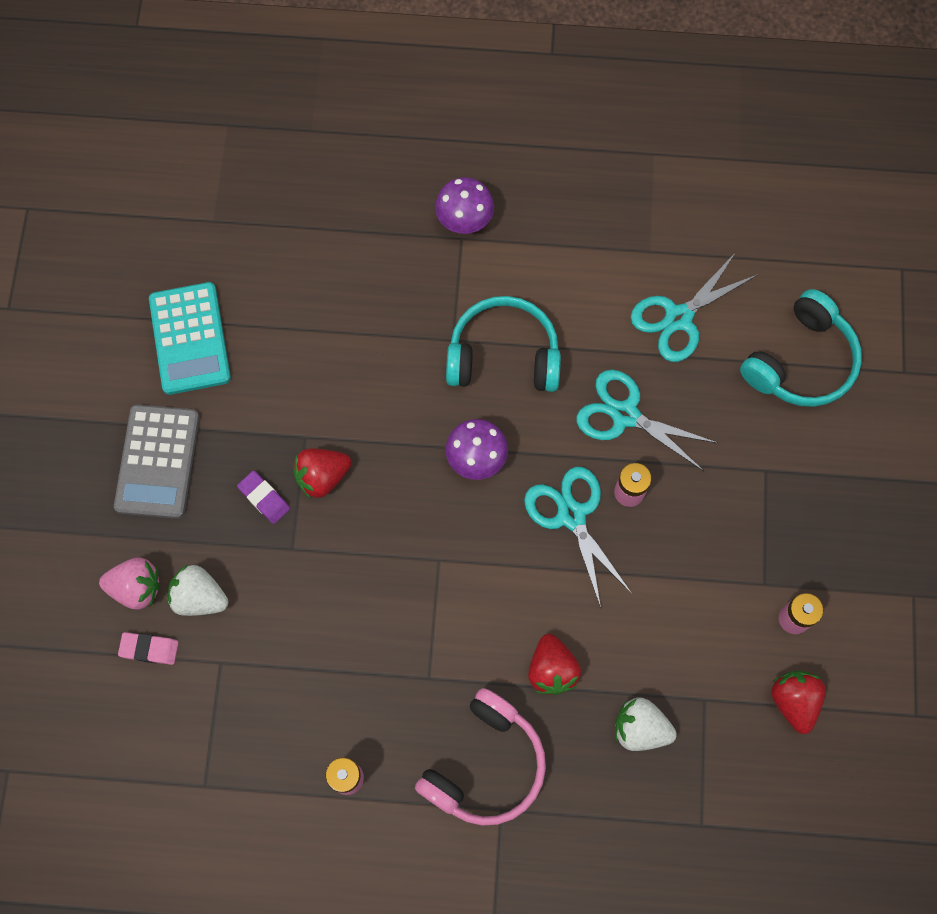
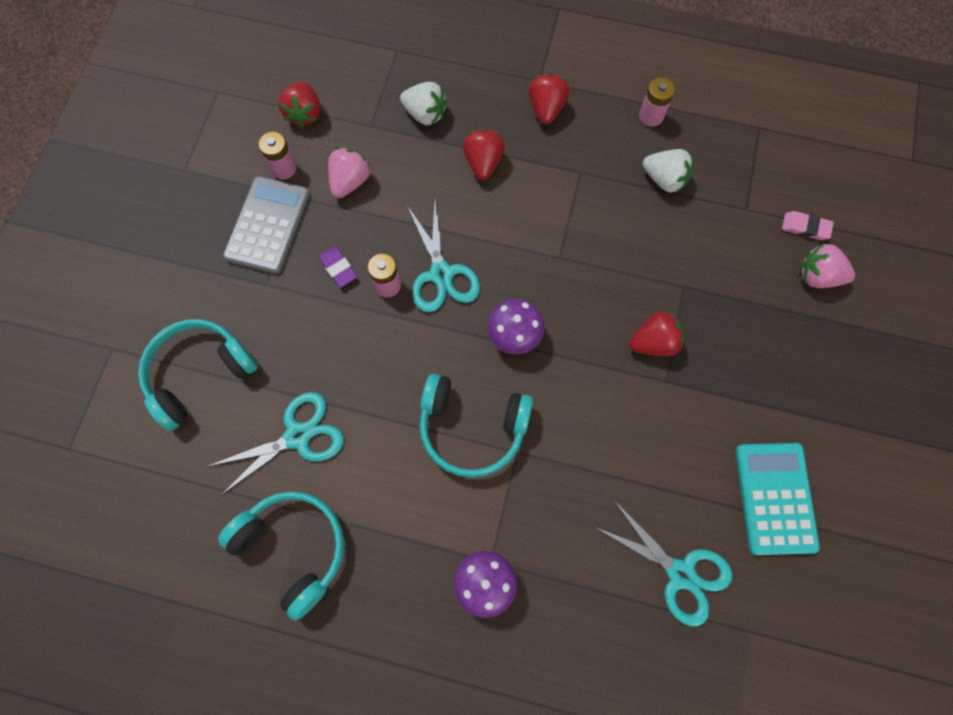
camera: 170 degrees left, 0 degrees up
(158, 462) = (803, 381): grey calculator -> grey calculator (268, 225)
(200, 597) = (764, 260): white strawberry -> white strawberry (664, 179)
(264, 498) = (706, 332): purple eraser -> purple eraser (338, 268)
(485, 765) = (546, 108): pink headphones -> red strawberry
(625, 415) = (373, 352): turquoise scissors -> turquoise scissors (680, 574)
(651, 219) = (293, 548): none -> turquoise headphones
(708, 614) = (350, 181): none -> pink strawberry

